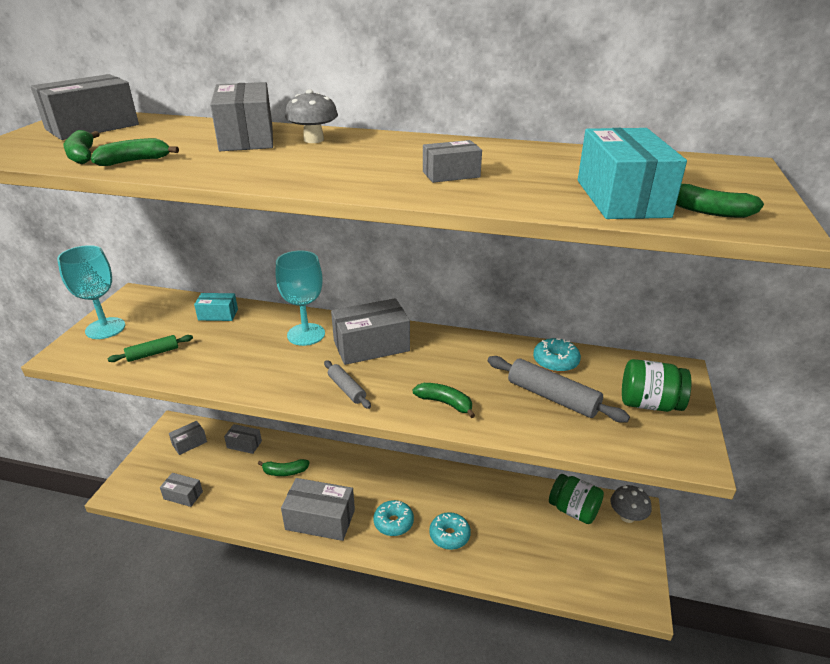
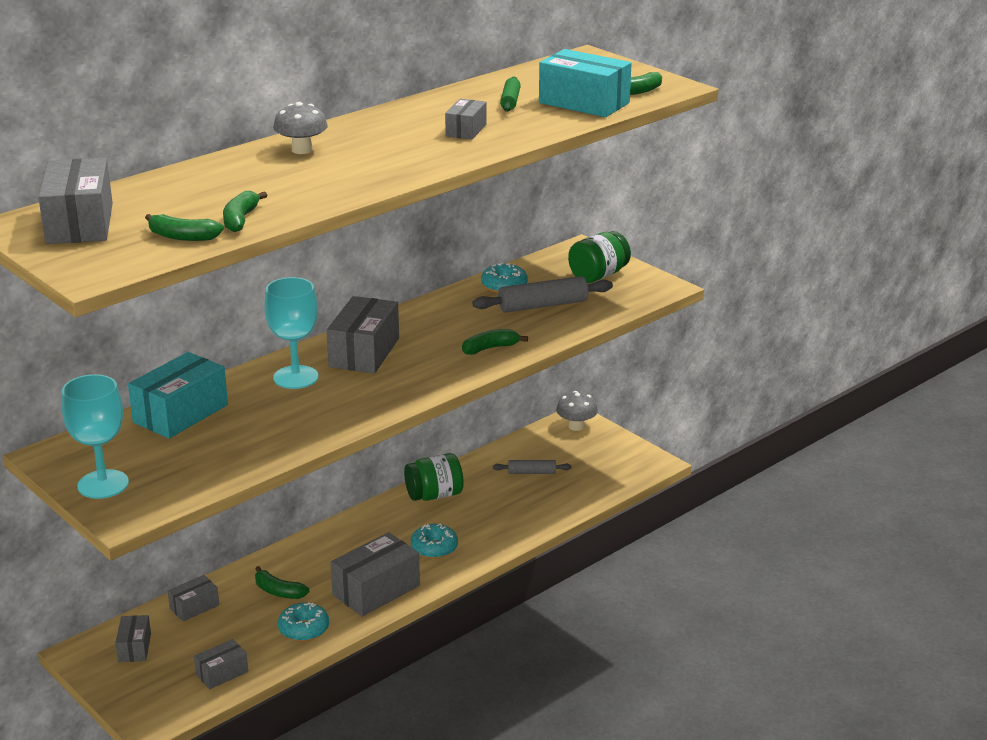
camera: 55 degrees left, 5 degrees down
(153, 353) = (205, 464): green rolling pin -> green rolling pin (510, 101)
(218, 314) = (181, 414): turquoise box -> turquoise box, size x1.82
(246, 137) = (247, 170): grey box -> none
(285, 472) = (278, 591): green banana -> green banana turned 90 degrees clockwise
(347, 389) = (412, 383): grey rolling pin -> grey rolling pin (531, 472)
(449, 535) = (486, 523): turquoise donut -> turquoise donut (304, 629)
(573, 510) = (539, 448): green jar -> green jar (434, 495)

